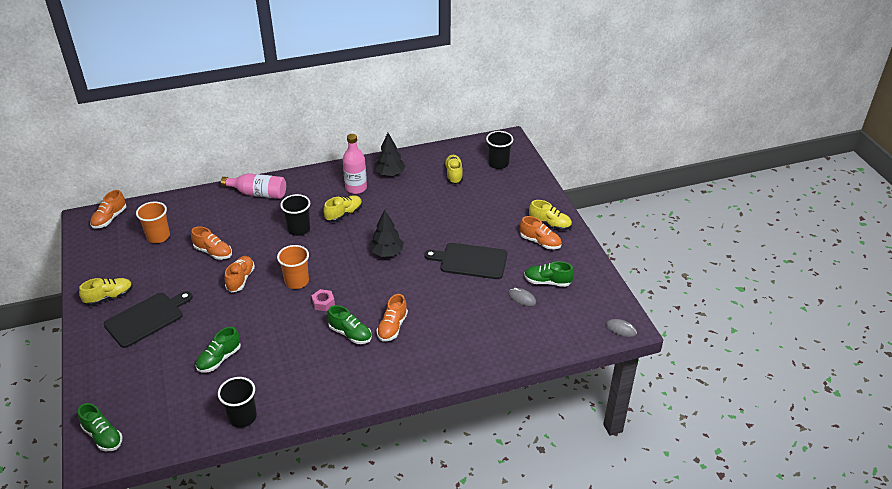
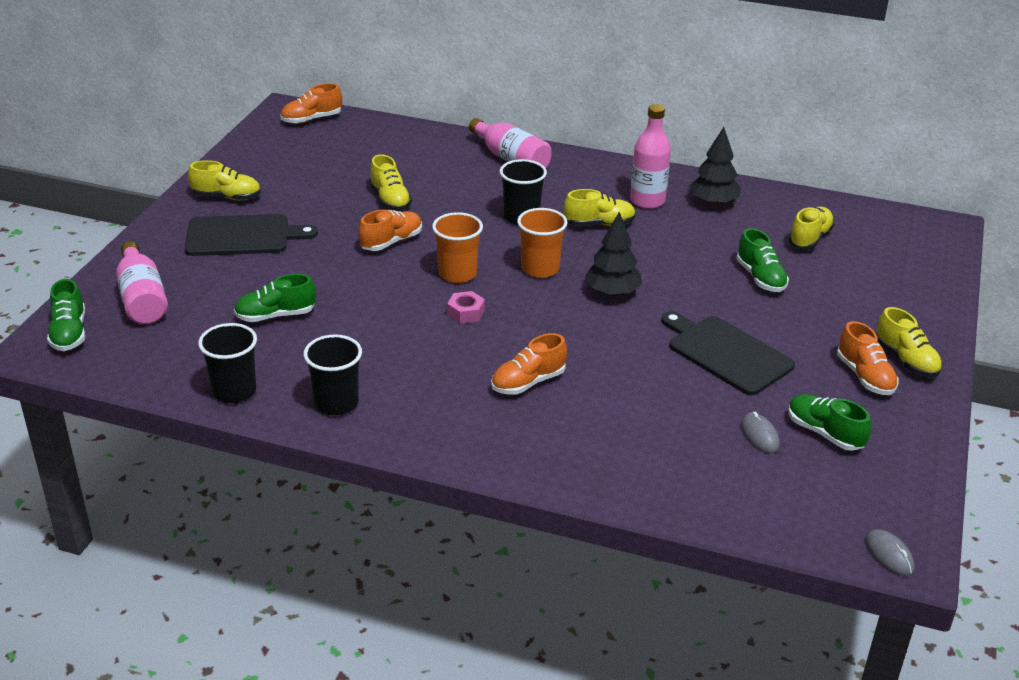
camera: 35 degrees right, 5 degrees down
(125, 390) = (142, 298): none -> pink bottle
(158, 236) = (345, 158): orange cup -> orange cup (540, 269)
(213, 252) = (390, 200): orange shoe -> yellow shoe
(350, 334) = (463, 364): green shoe -> green shoe (760, 278)
(498, 163) = (896, 251): black cup -> black cup (336, 403)

